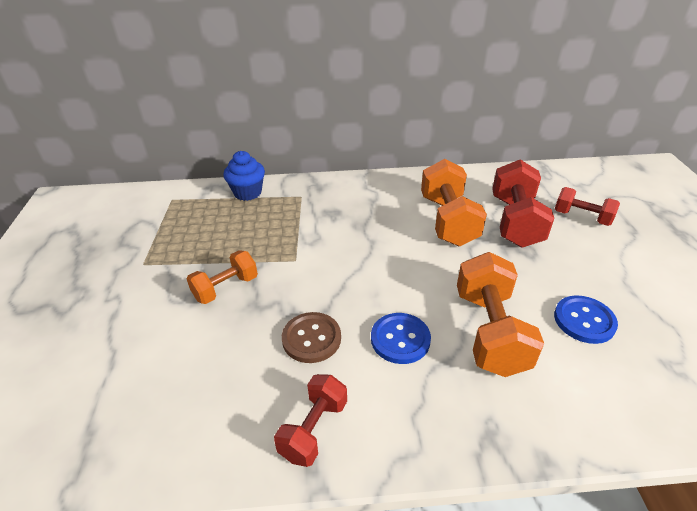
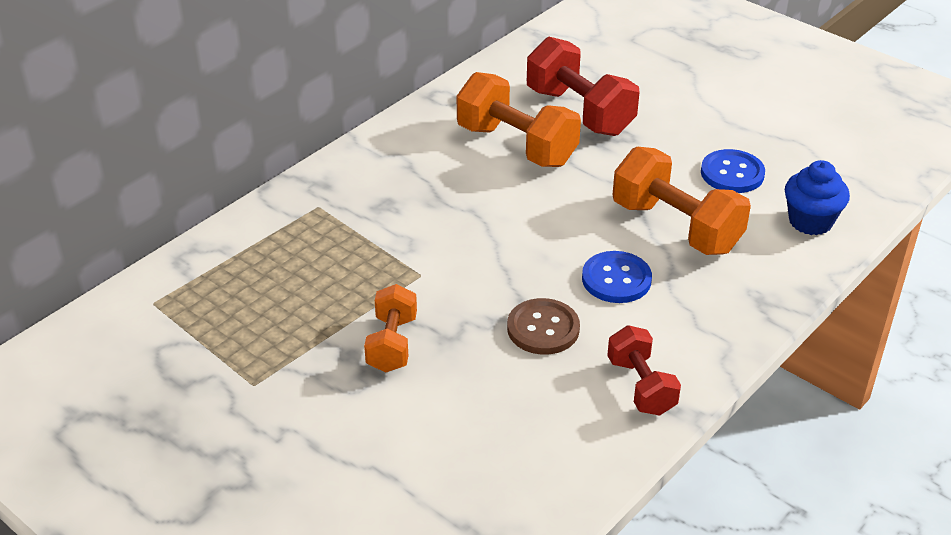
camera: 45 degrees left, 0 degrees up
(247, 193) = (244, 239): blue cupcake -> blue cupcake (810, 221)
(582, 217) = (631, 75): red dumbbell -> none

